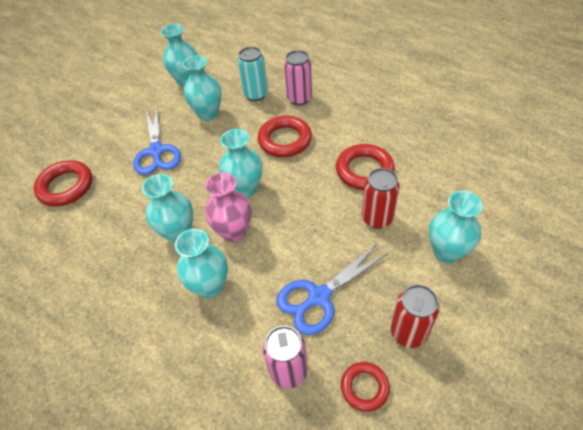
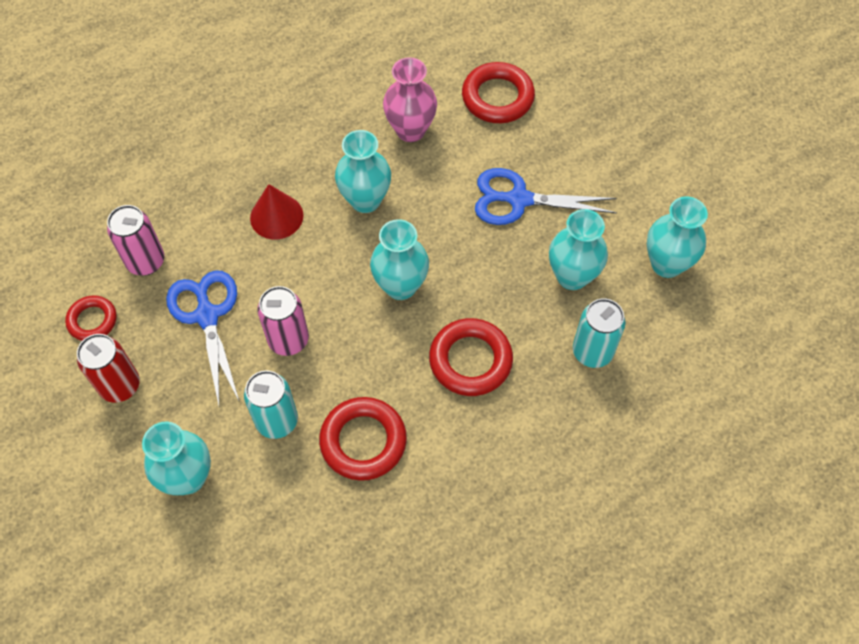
camera: 105 degrees right, 10 degrees up
(210, 286) = (276, 216): turquoise vase -> red cone
(234, 232) = (338, 256): pink vase -> pink vase (410, 130)
(299, 99) = (556, 411): pink can -> pink can (288, 340)
(377, 218) = (277, 421): red can -> turquoise can

